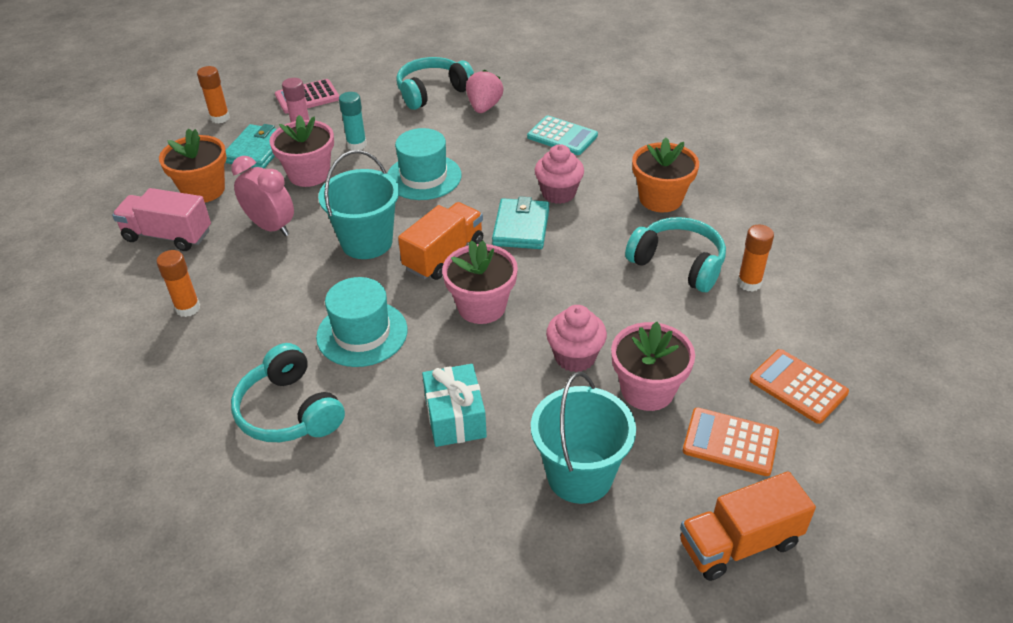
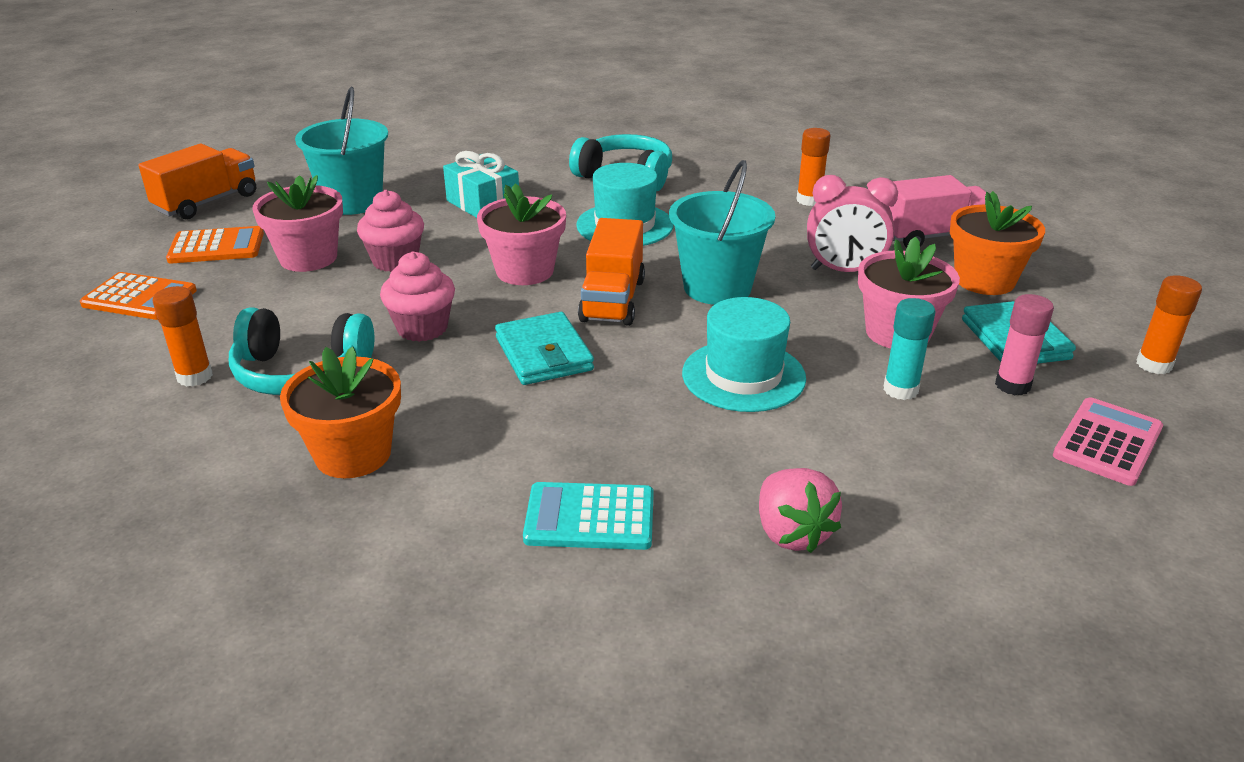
camera: 150 degrees right, 10 degrees down
(432, 92) = (925, 533): turquoise headphones -> none
(558, 193) = (524, 413): pink cupcake -> pink cupcake (422, 328)

